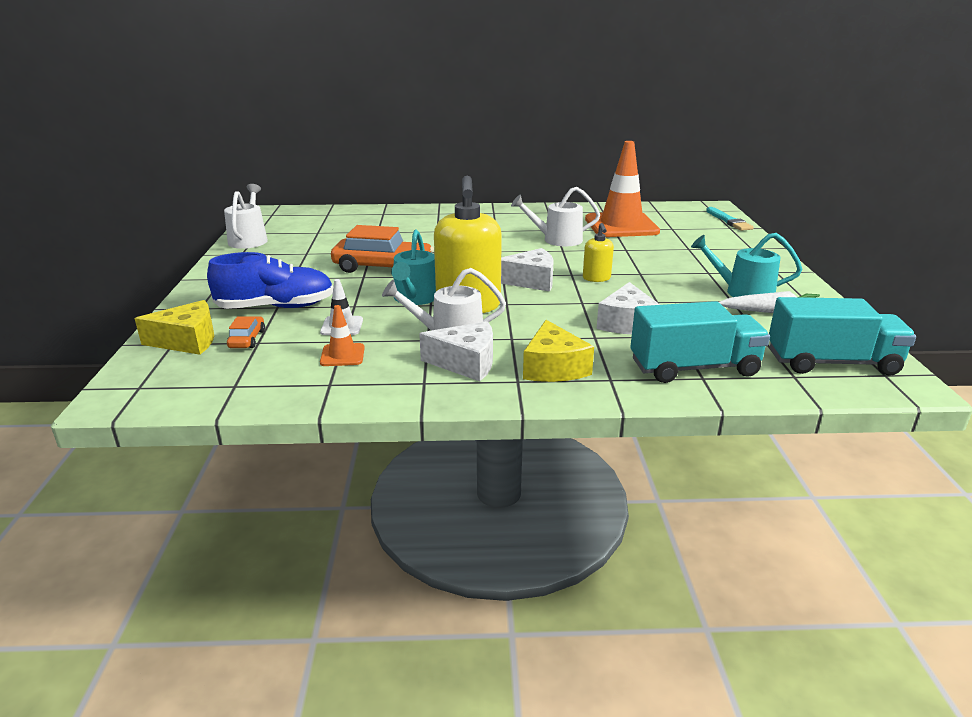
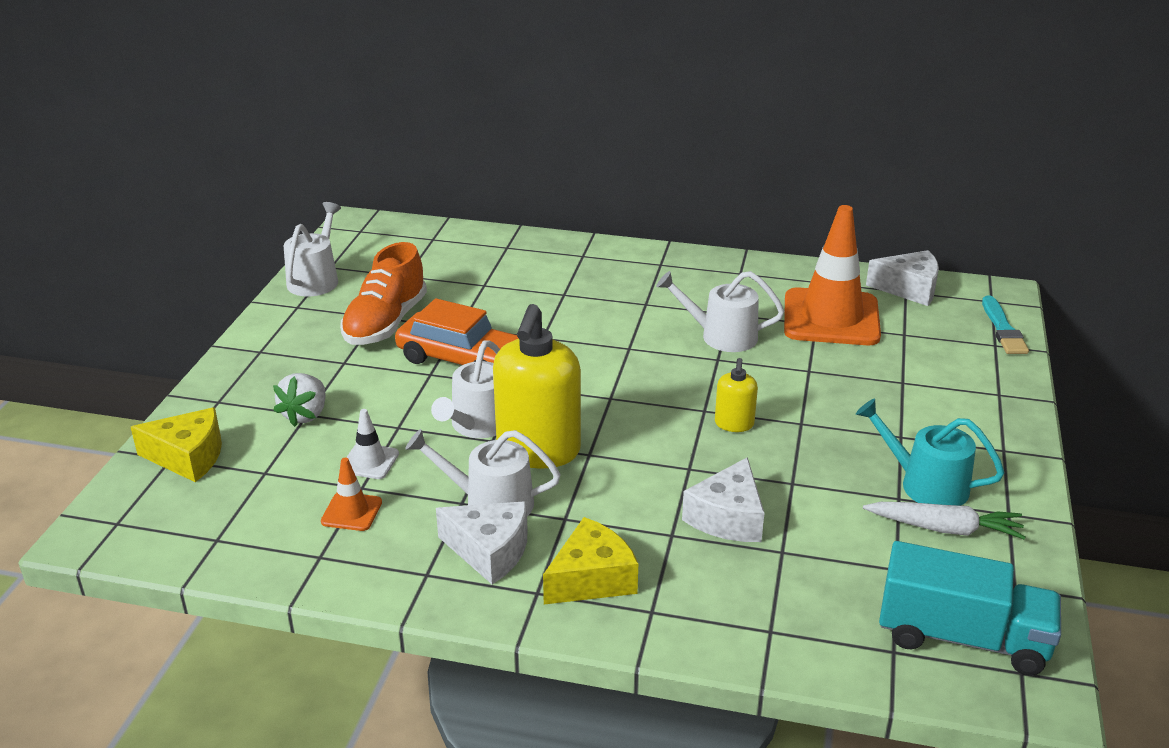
camera: 15 degrees right, 5 degrees up
(247, 339) = (254, 466): orange car -> none
(276, 307) = (305, 415): blue shoe -> white strawberry
(315, 255) = (385, 323): none -> orange shoe
(415, 298) = (477, 425): turquoise watering can -> white watering can
(531, 281) = (642, 416): white cheese -> white cheese (909, 288)
(553, 367) = (591, 578): yellow cheese -> yellow cheese turned 135 degrees counterclockwise
(694, 368) = (769, 612): turquoise truck -> none

